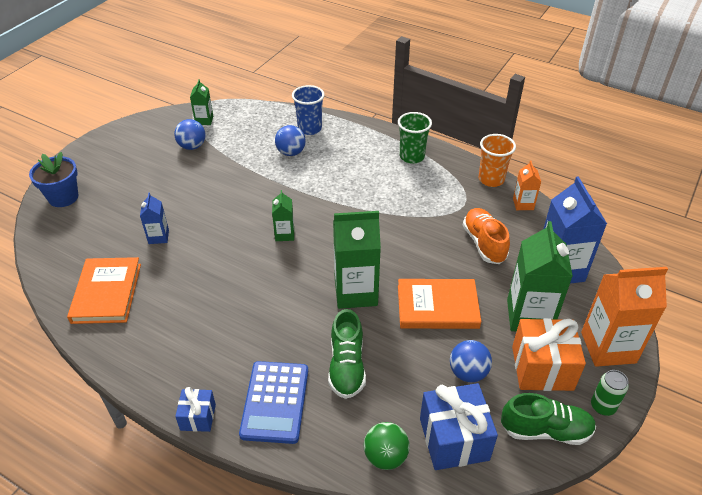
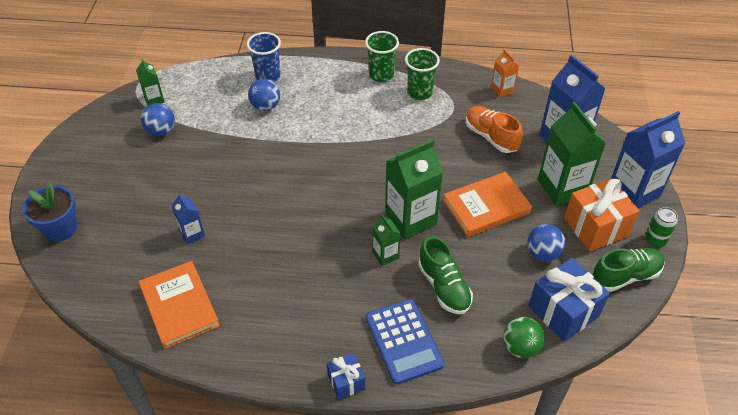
camera: 25 degrees left, 5 degrees up
(284, 234) = (313, 188): green carton -> green carton (385, 255)
(438, 182) = (419, 92): none -> green cup
(491, 179) = (463, 75): orange cup -> none
(608, 347) = (634, 191): orange carton -> blue carton

